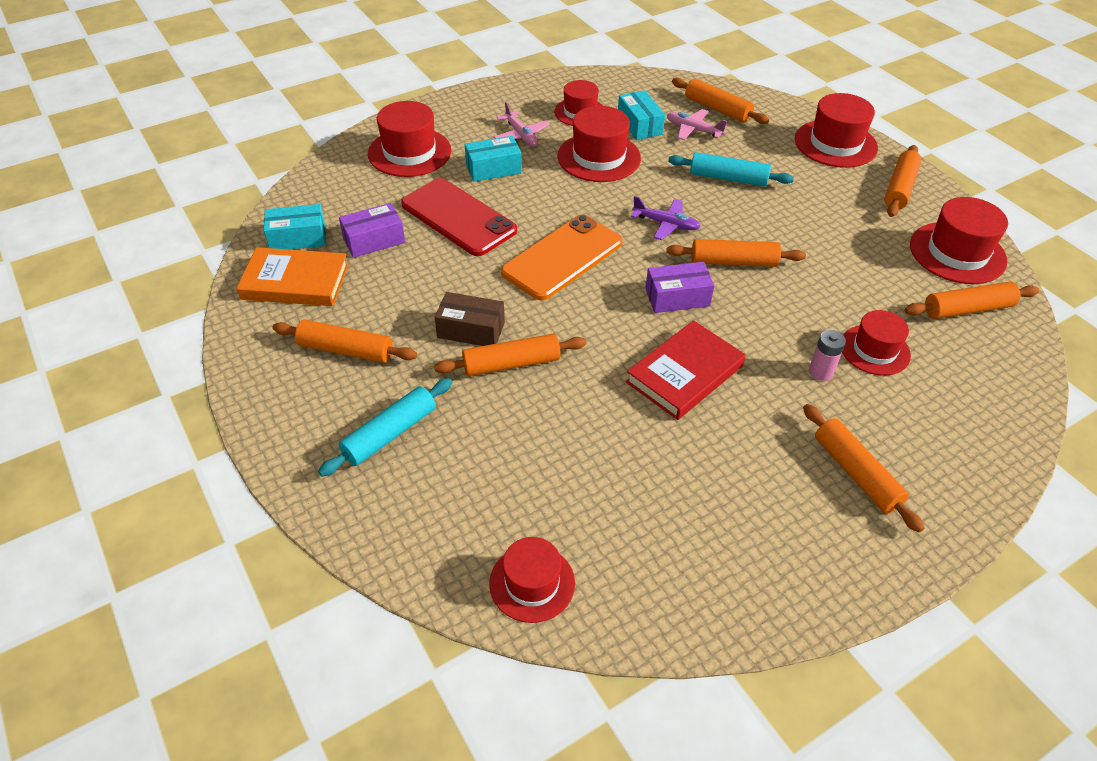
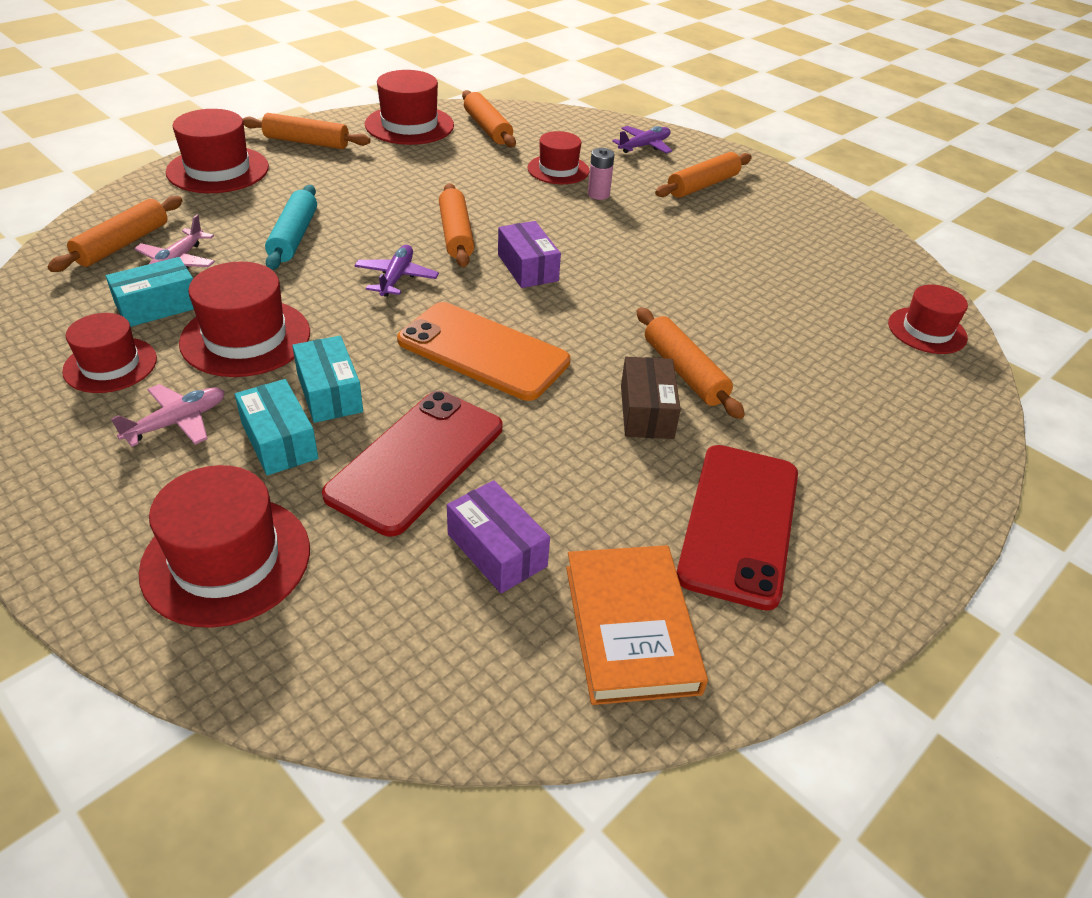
camera: 105 degrees left, 5 degrees down
(298, 238) = (518, 662): turquoise box -> turquoise box (330, 393)
(346, 350) = (739, 523): orange rolling pin -> red phone
(389, 434) = (841, 450): turquoise rolling pin -> none
(685, 374) = (638, 261): red book -> none
(956, 441) = (644, 146): none -> purple plane

